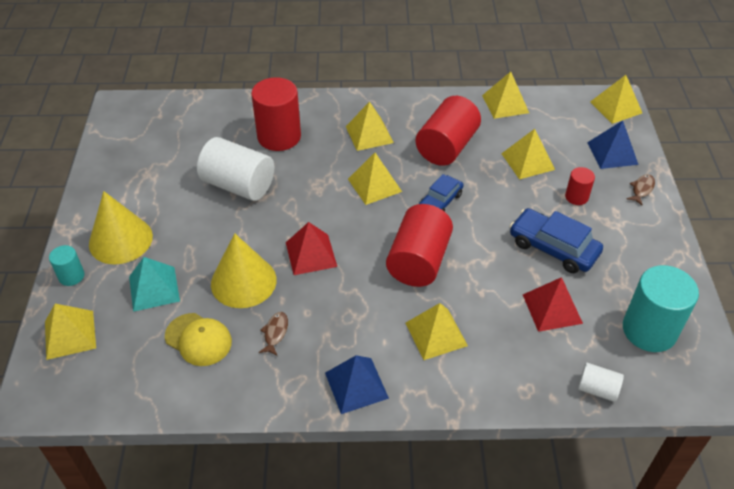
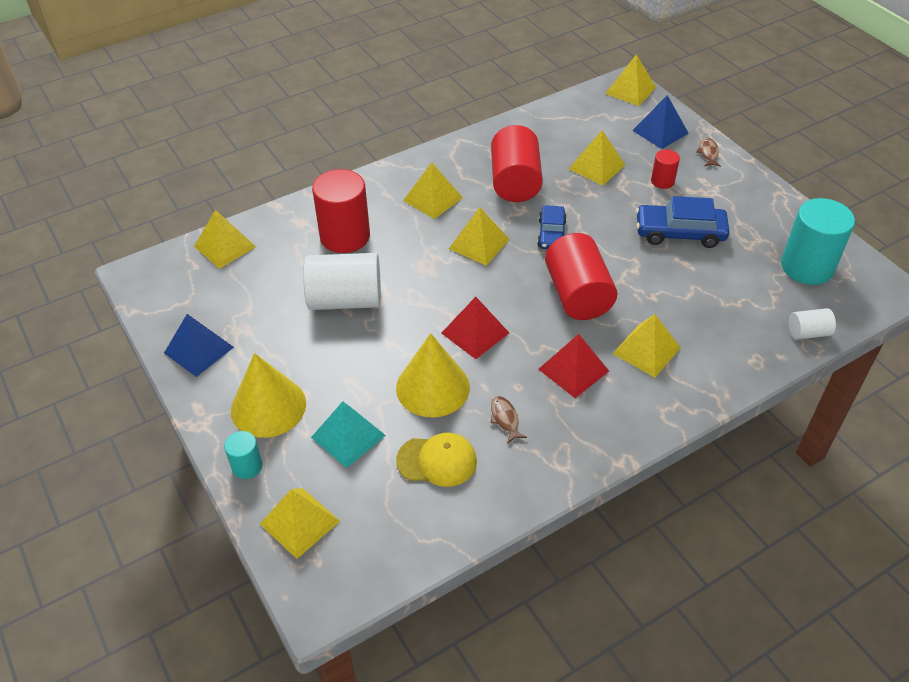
camera: 30 degrees left, 0 degrees up
(356, 385) = (617, 427): blue pyramid -> blue pyramid (199, 350)
(505, 104) = (534, 122): yellow pyramid -> yellow pyramid (225, 246)
(552, 308) = (721, 284): red pyramid -> red pyramid (573, 370)

